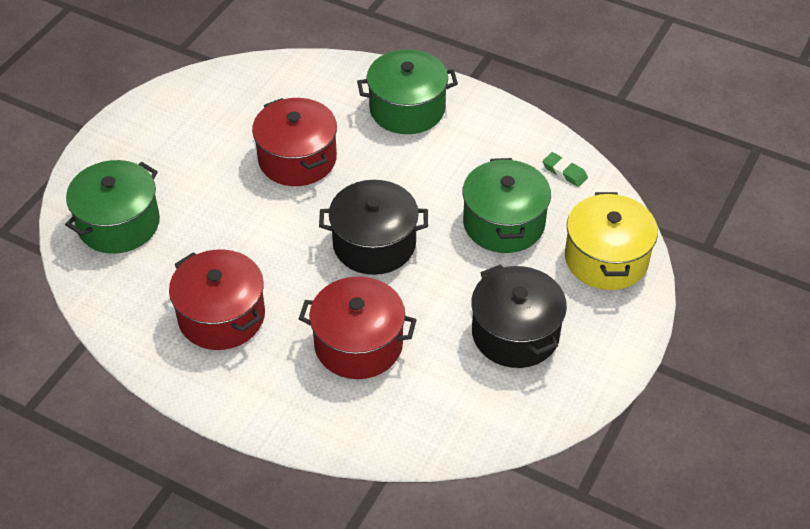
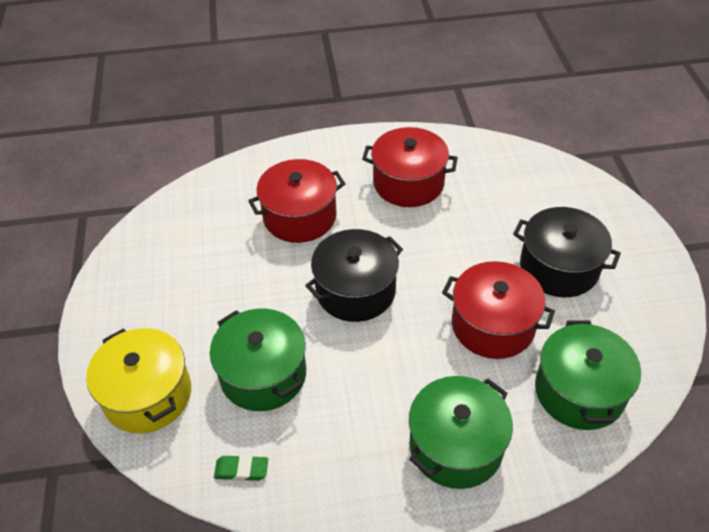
camera: 145 degrees right, 0 degrees up
(118, 223) = (551, 197): green pot -> green pot (579, 391)
(515, 333) = (189, 286): black pot -> black pot (559, 267)

